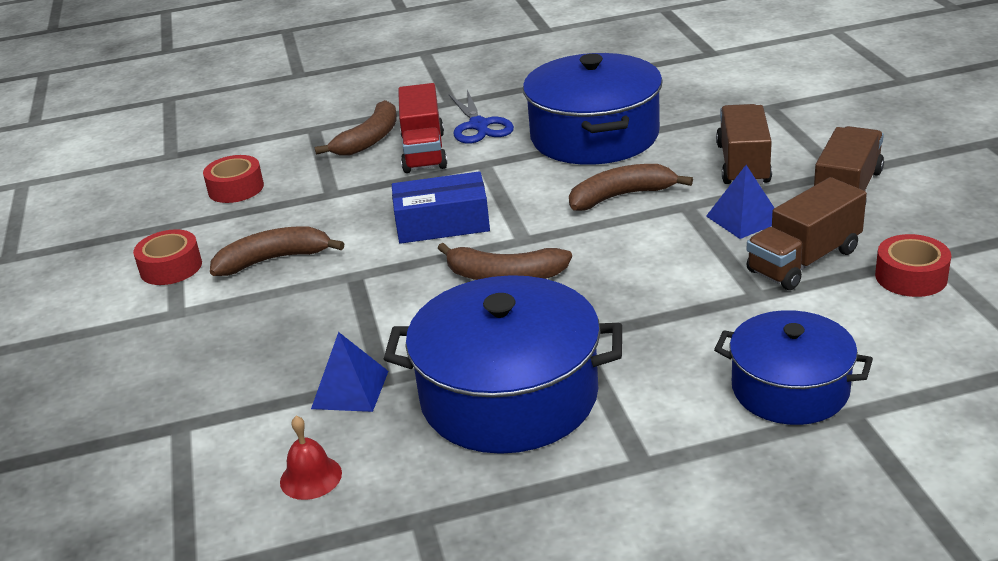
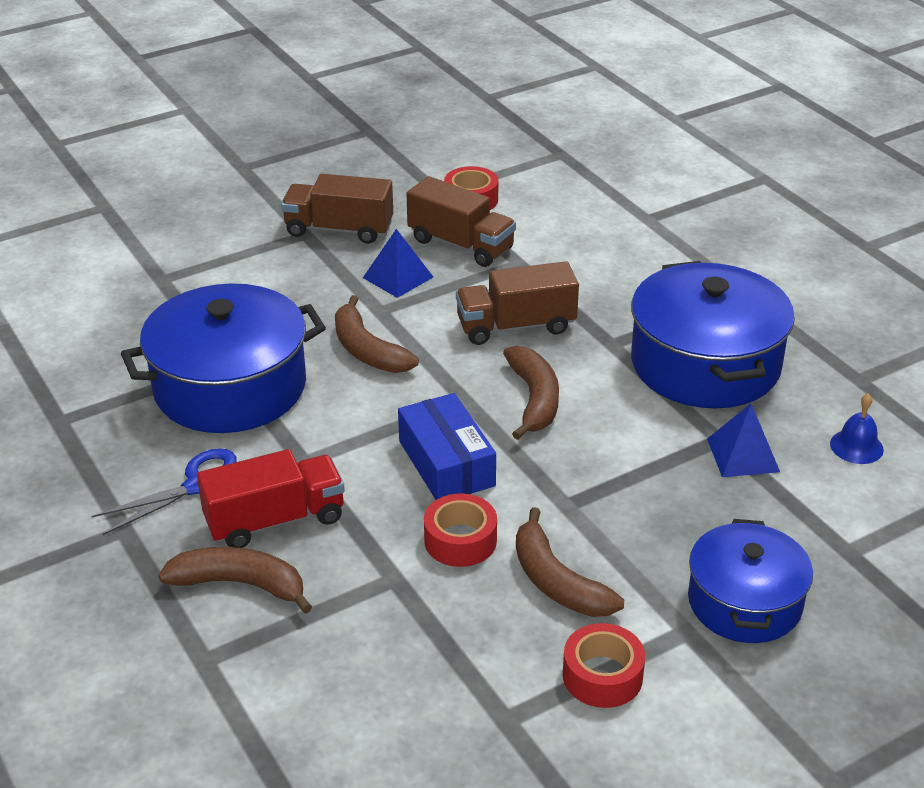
camera: 110 degrees left, 5 degrees up
(236, 188) = (395, 686): red tape -> red tape (460, 540)
(310, 477) = (856, 446): red bell -> blue bell
(743, 164) = (293, 285): brown truck -> brown truck (516, 326)
(790, 389) = (633, 242): blue pot -> blue pot (744, 602)

